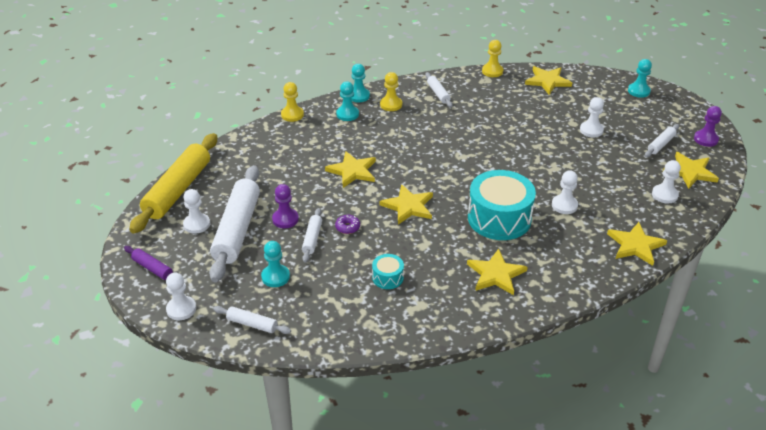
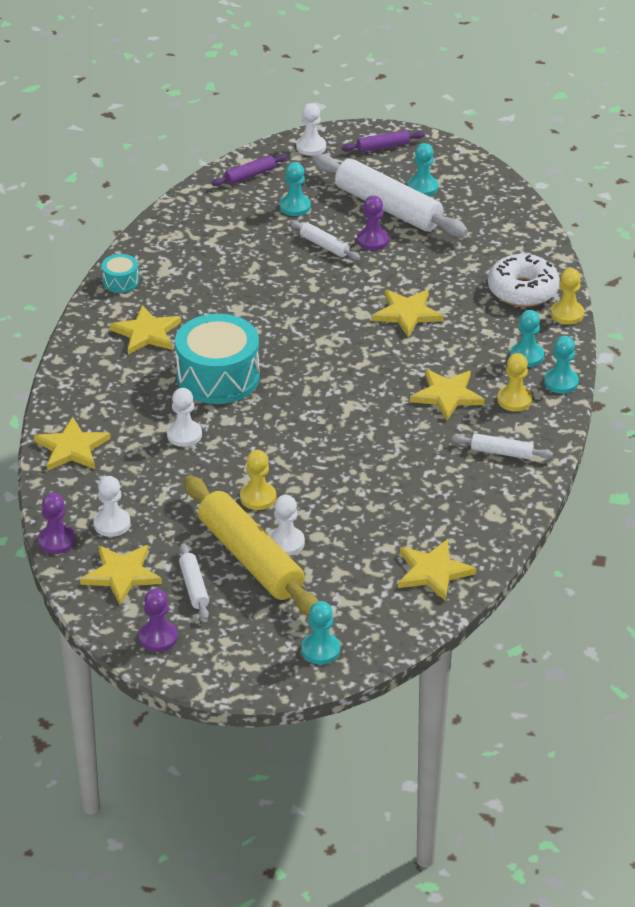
camera: 125 degrees right, 0 degrees up
(178, 190) = (493, 192): yellow rolling pin -> yellow rolling pin (250, 558)
(197, 224) = (422, 187): white pawn -> turquoise pawn
(252, 324) = (250, 175): white rolling pin -> purple rolling pin
(283, 138) = (522, 290): none -> white donut
(347, 227) = (317, 273): purple donut -> none
(387, 277) = (219, 267): turquoise drum -> turquoise drum (120, 281)
(408, 206) = (305, 325): yellow star -> yellow star (447, 395)
(492, 71) = (509, 532): yellow pawn -> yellow pawn (258, 497)
(705, 208) = (56, 541): none -> purple pawn

